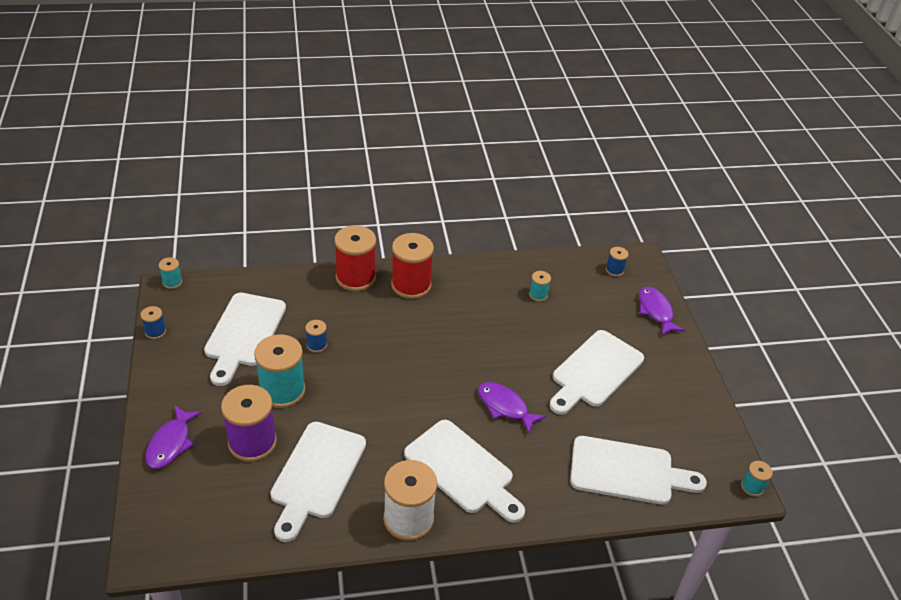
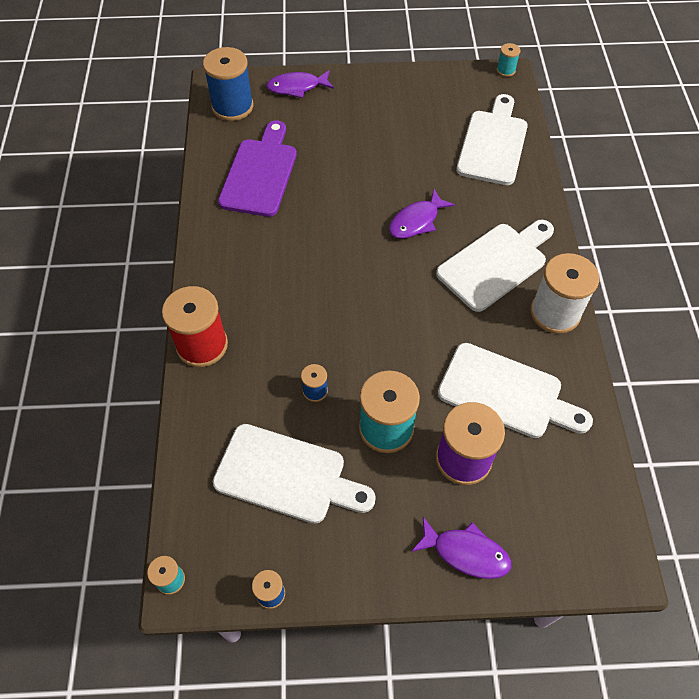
camera: 80 degrees left, 15 degrees up
(411, 285) = (225, 288): red spool -> none
(538, 295) = (260, 173): turquoise spool -> purple cutting board
(595, 371) = (373, 146): white cutting board -> none
(614, 270) = (232, 106): blue spool -> blue spool, size x2.11

